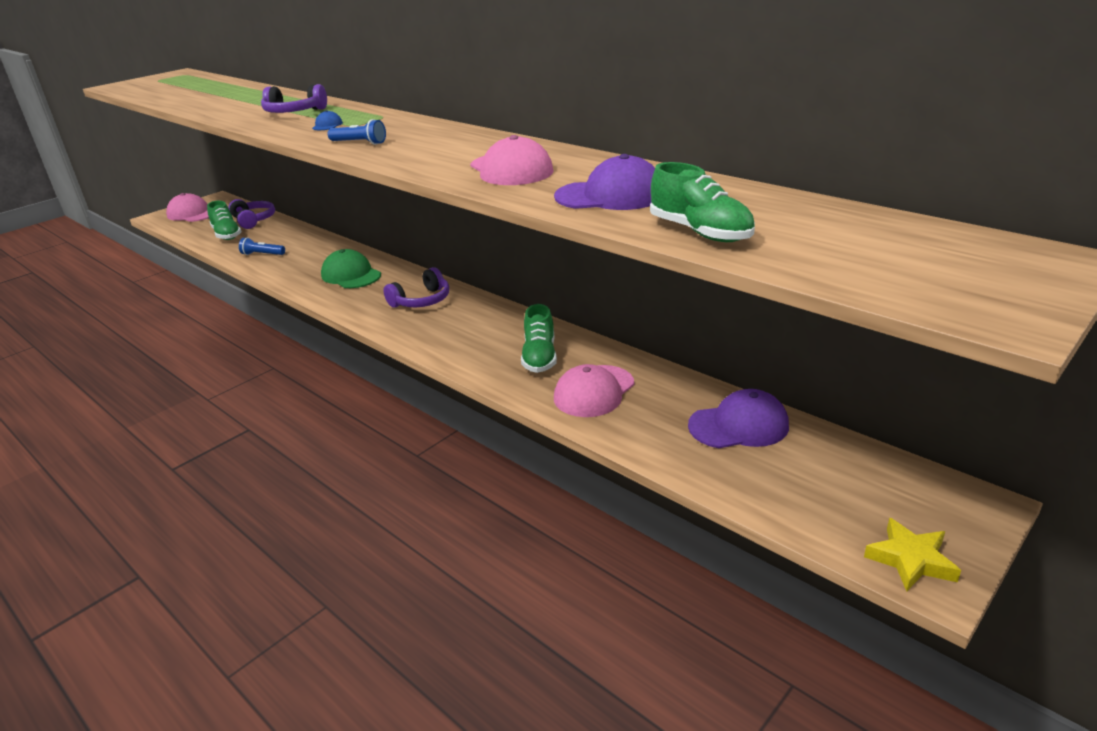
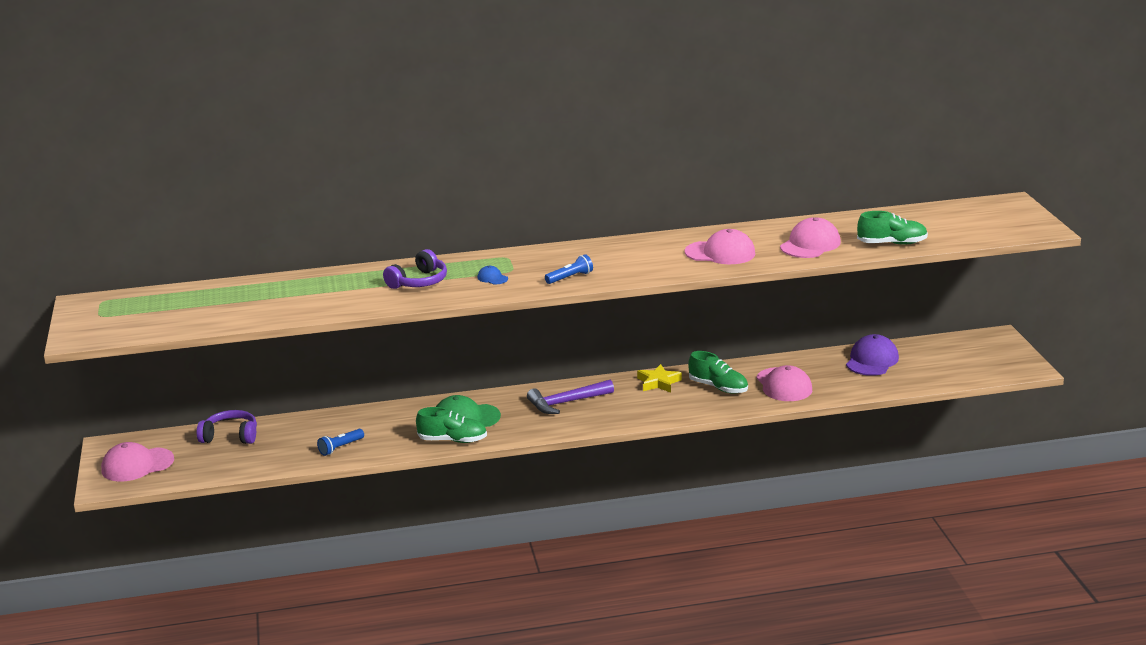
camera: 55 degrees left, 5 degrees down
(227, 234) = (247, 456): green shoe -> green shoe (453, 440)
(421, 301) = (566, 403): purple headphones -> purple hammer
(610, 196) = (810, 244): purple cap -> pink cap
(910, 559) = (1013, 367): yellow star -> yellow star (658, 382)

